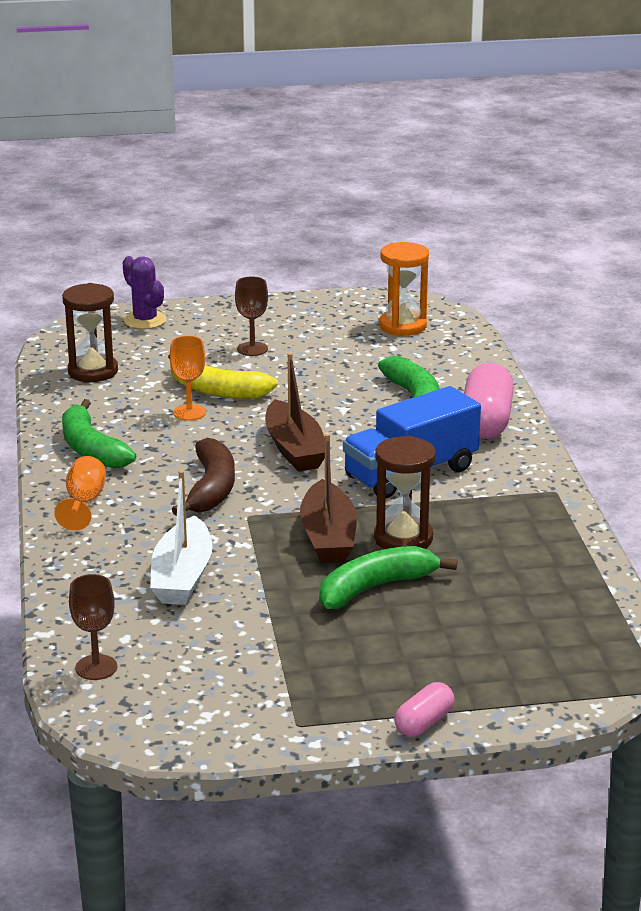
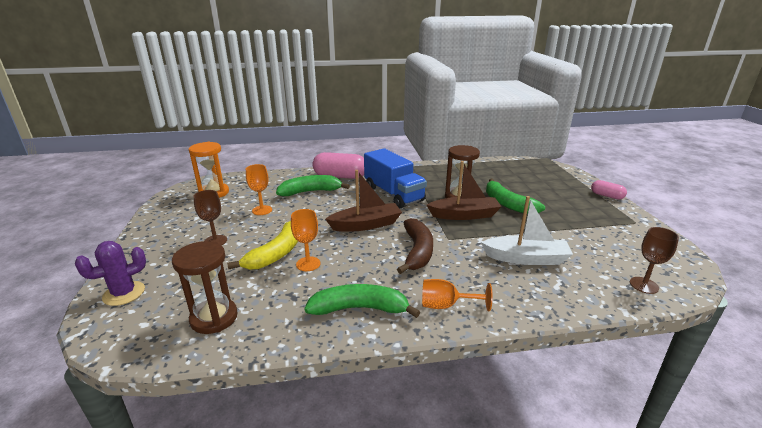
camera: 90 degrees left, 0 degrees up
(91, 448) = (360, 308): green banana -> green banana turned 150 degrees counterclockwise
(211, 489) = (417, 251): brown banana -> brown banana turned 90 degrees clockwise
(343, 368) = (262, 210): none -> orange goblet

